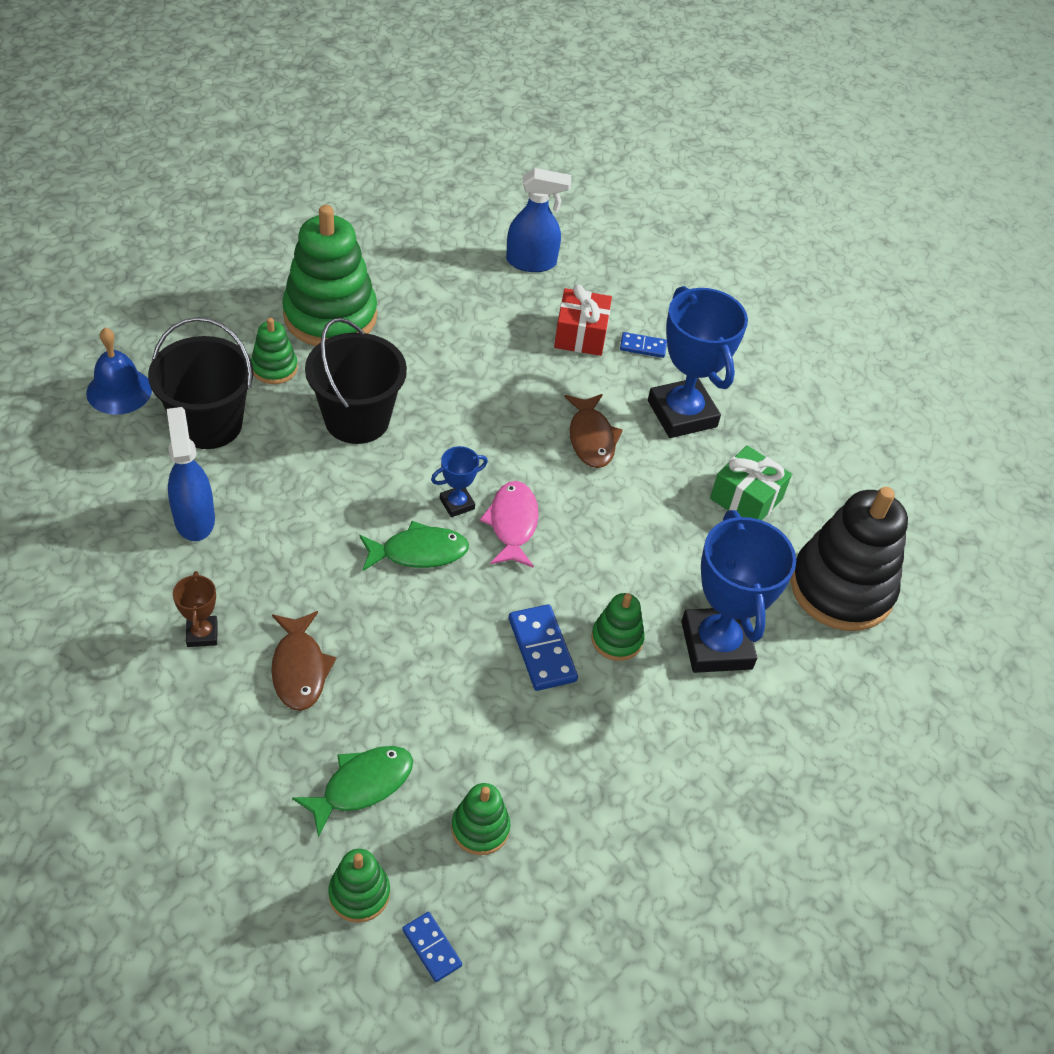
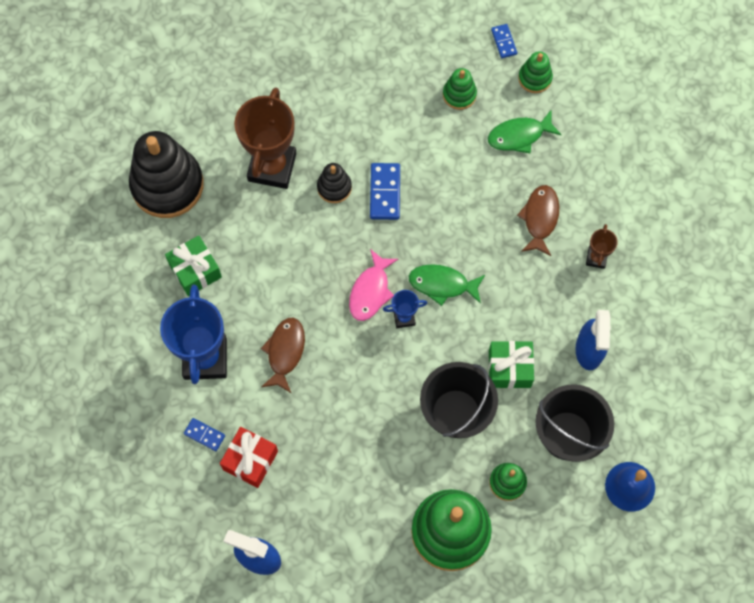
camera: 155 degrees left, 20 degrees up
(300, 477) = (509, 368): none -> green gift
(617, 639) = (334, 187): green stacking toy -> black stacking toy
(716, 645) = (272, 167): blue trophy -> brown trophy

